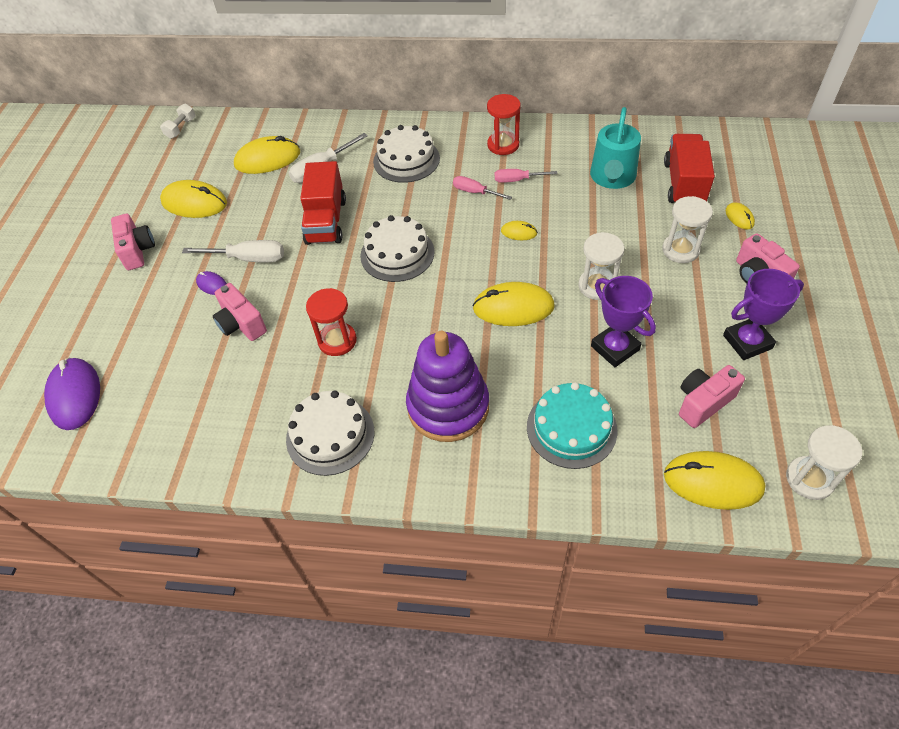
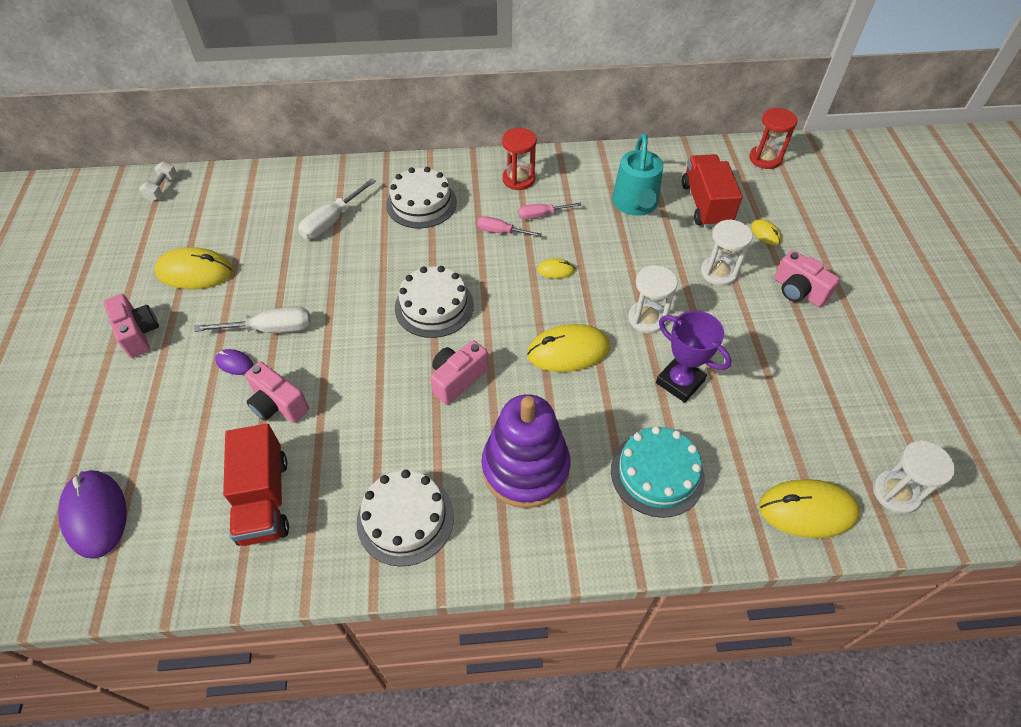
camera: 15 degrees left, 0 degrees up
(267, 159) = (269, 215): yellow mouse -> none
(326, 221) = (349, 278): red truck -> red truck (264, 499)
(337, 341) = (390, 410): red hourglass -> red hourglass (765, 159)
(703, 402) = (778, 428): pink camera -> pink camera (457, 379)
(747, 342) = (804, 359): purple trophy -> none

